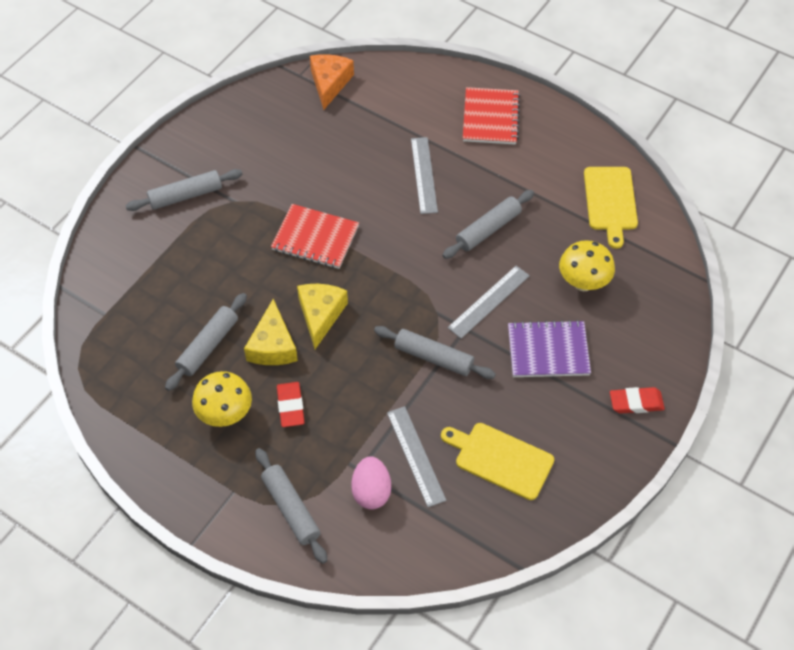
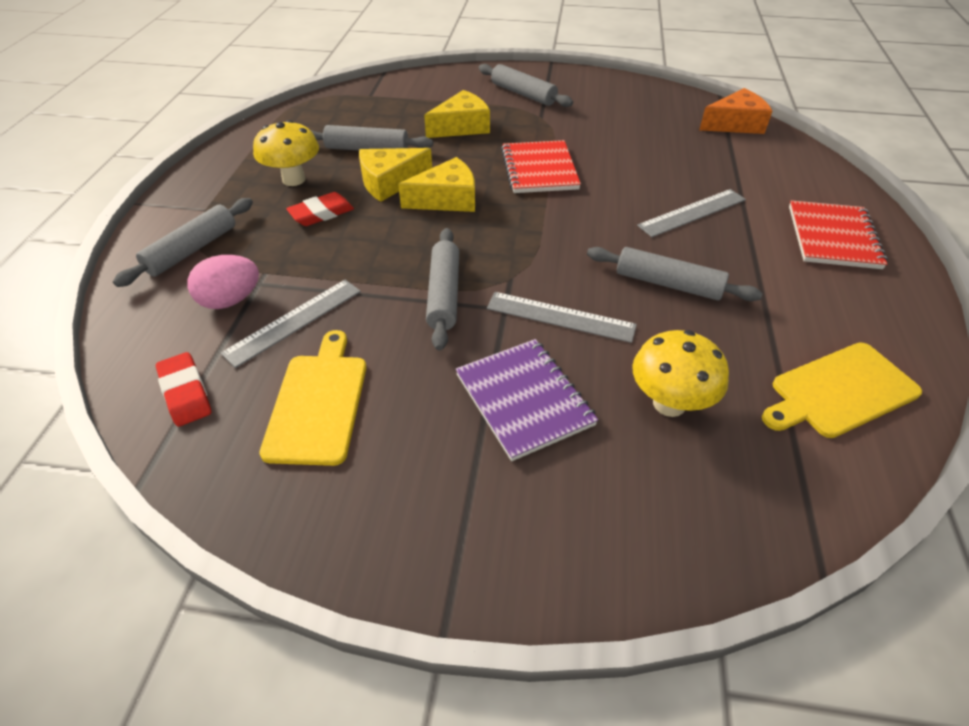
camera: 65 degrees right, 10 degrees down
(214, 264) = (461, 127): none -> yellow cheese
(490, 118) = (833, 237): red notebook -> red notebook turned 60 degrees counterclockwise
(636, 402) = (497, 544): red eraser -> red eraser (185, 393)

